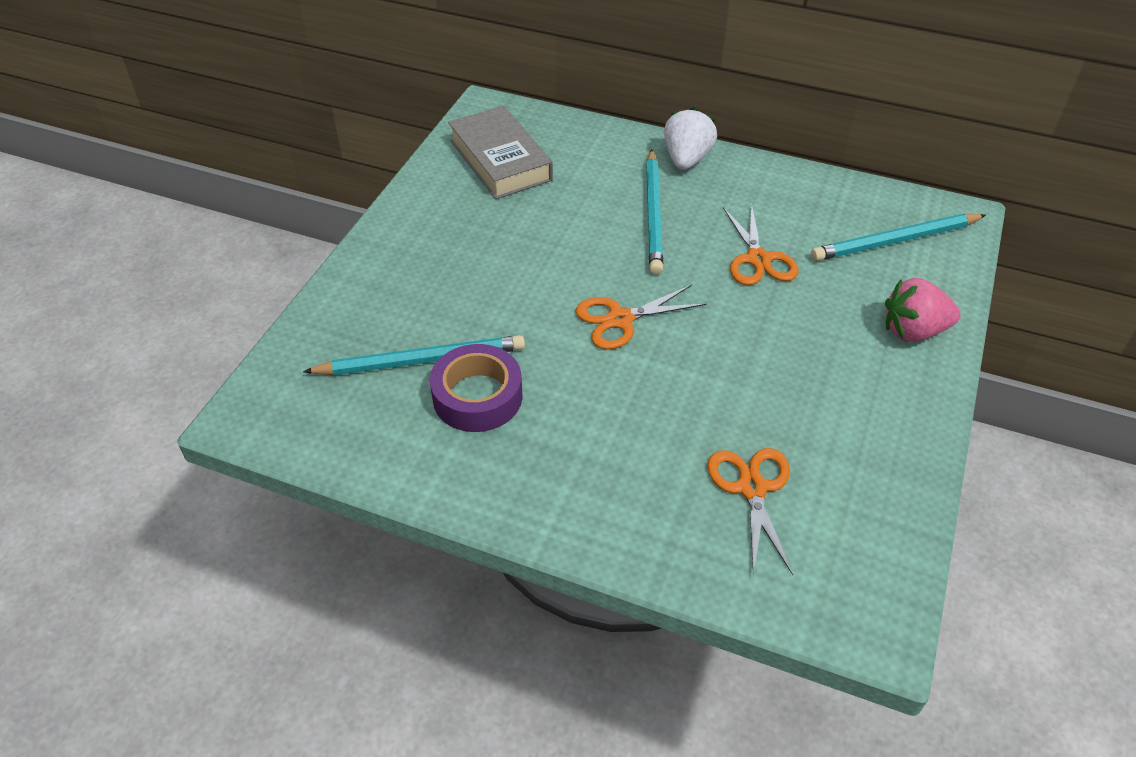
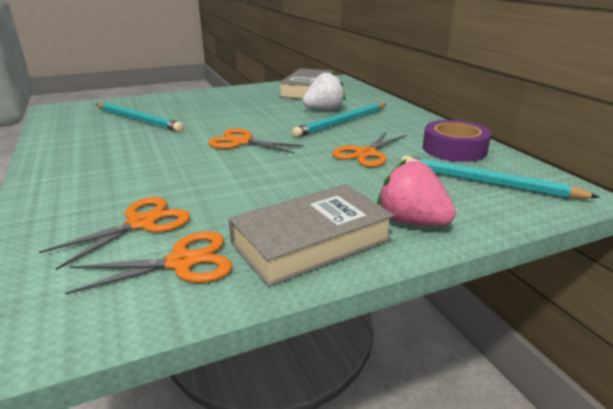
camera: 45 degrees right, 20 degrees down
(477, 396) = (127, 135): purple tape -> purple tape (454, 149)
(686, 159) = (403, 115): white strawberry -> white strawberry (324, 110)
(850, 494) = (181, 262): none -> orange scissors
(889, 404) = (311, 241): none -> grey book

